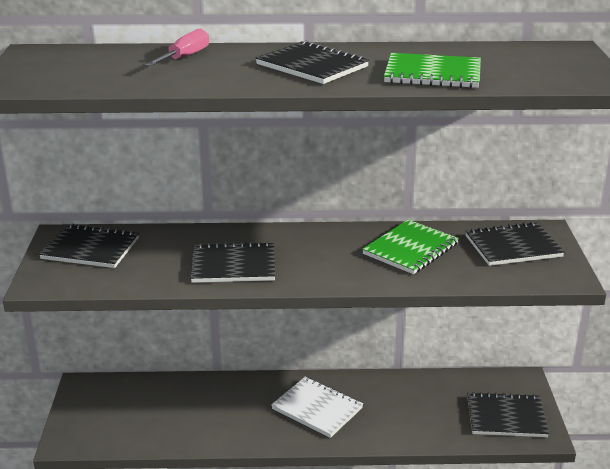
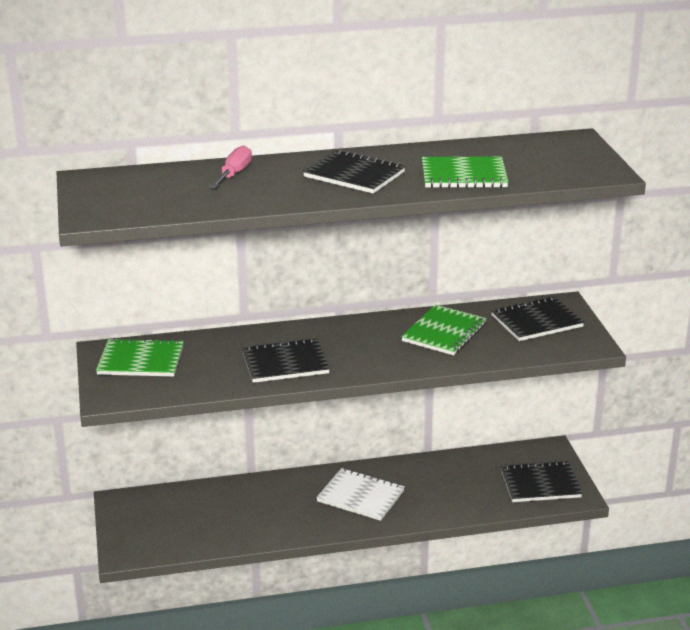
camera: 10 degrees left, 0 degrees up
(90, 249) = (141, 360): black notebook -> green notebook

